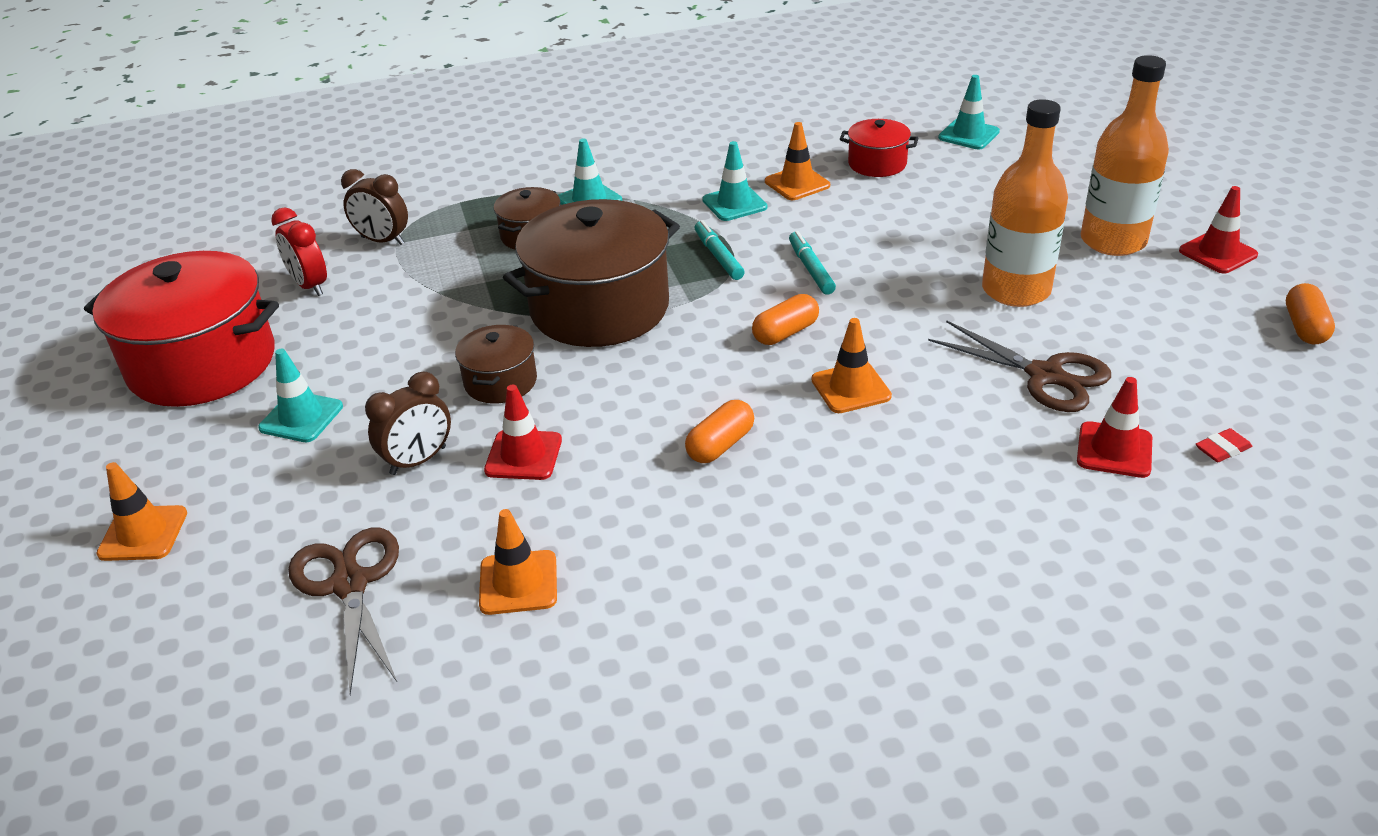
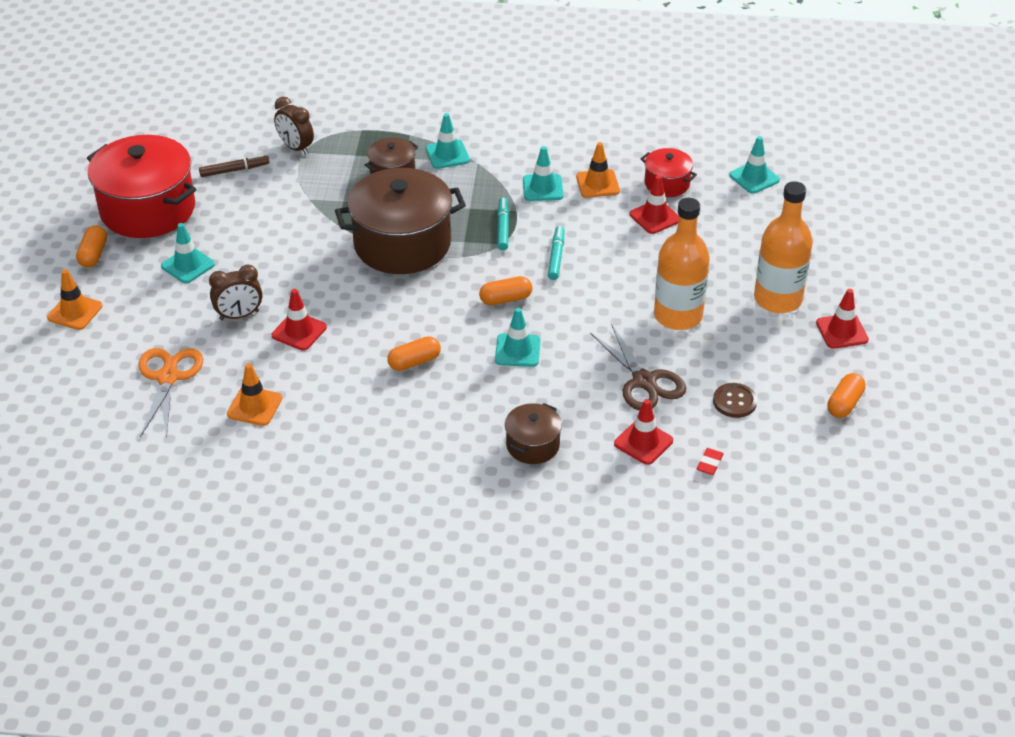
camera: 20 degrees right, 5 degrees up
(141, 444) = (93, 255): none -> orange capsule
(309, 286) = (234, 170): red clock -> brown marker
(350, 584) = (168, 377): brown scissors -> orange scissors
(500, 382) = (313, 278): brown pot -> brown pot (532, 445)
(851, 388) = (517, 350): orange traffic cone -> turquoise traffic cone
(893, 198) = (655, 217): none -> red traffic cone
(1177, 365) = (734, 401): none -> brown button
(1222, 449) = (709, 463): red eraser -> red eraser turned 60 degrees counterclockwise

